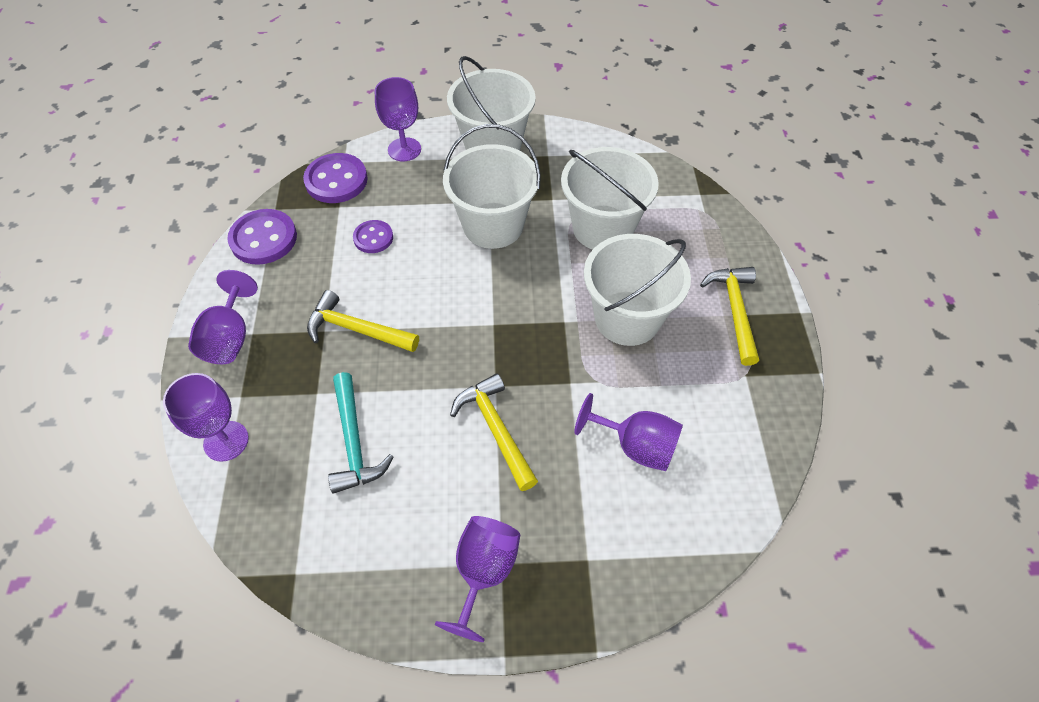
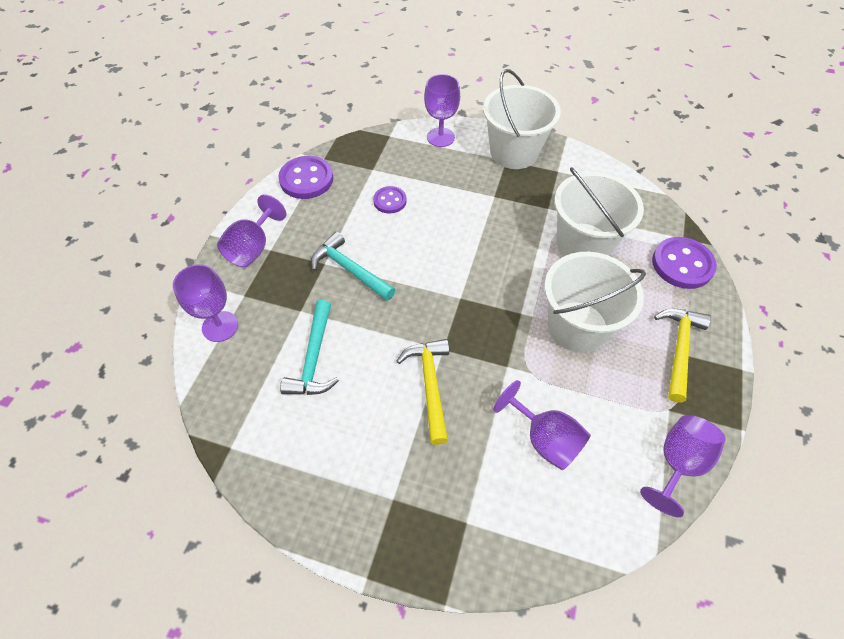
camera: 20 degrees right, 0 degrees up
(336, 180) = (378, 148): purple button -> purple button (682, 264)
(357, 329) = (349, 270): yellow hammer -> turquoise hammer
(483, 572) = (375, 501): purple goblet -> purple goblet (678, 464)
(493, 225) = (490, 217): white bucket -> none

